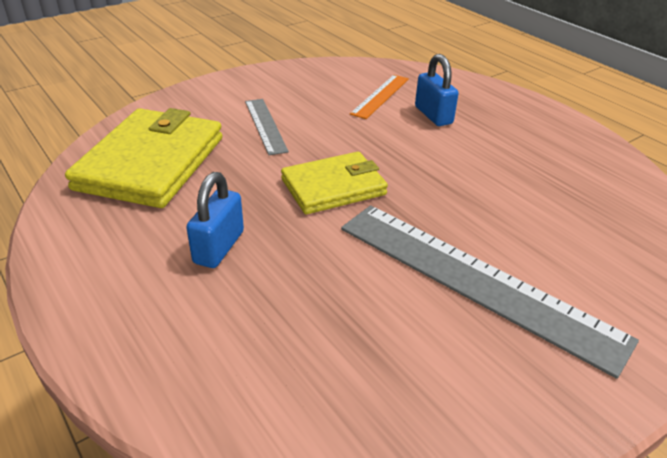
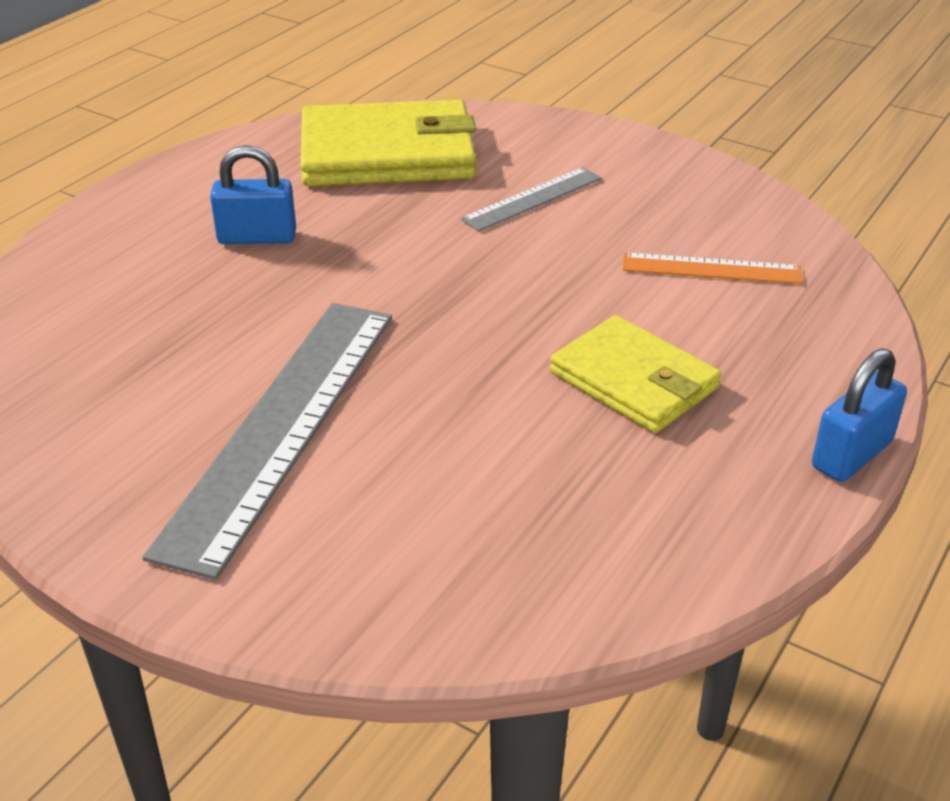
camera: 70 degrees right, 0 degrees up
(333, 187) = (421, 282): yellow wallet -> yellow wallet (634, 380)
(433, 115) = (694, 329): blue padlock -> blue padlock (851, 454)

